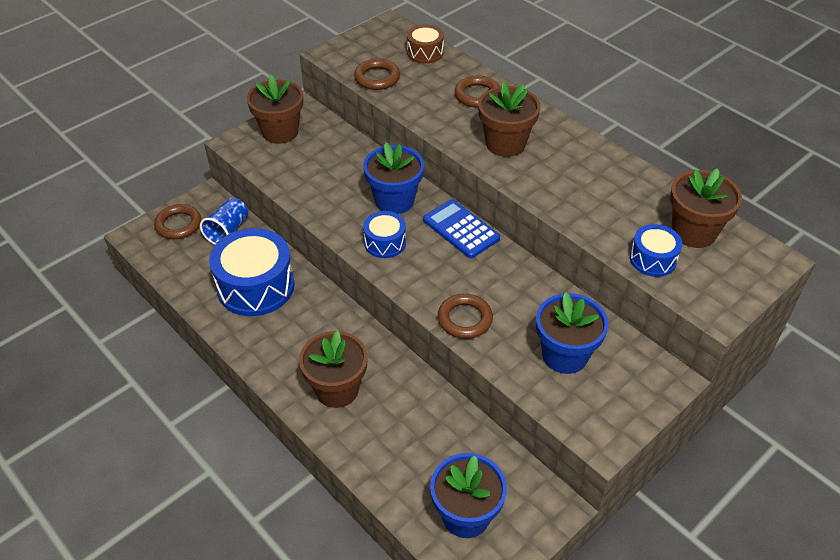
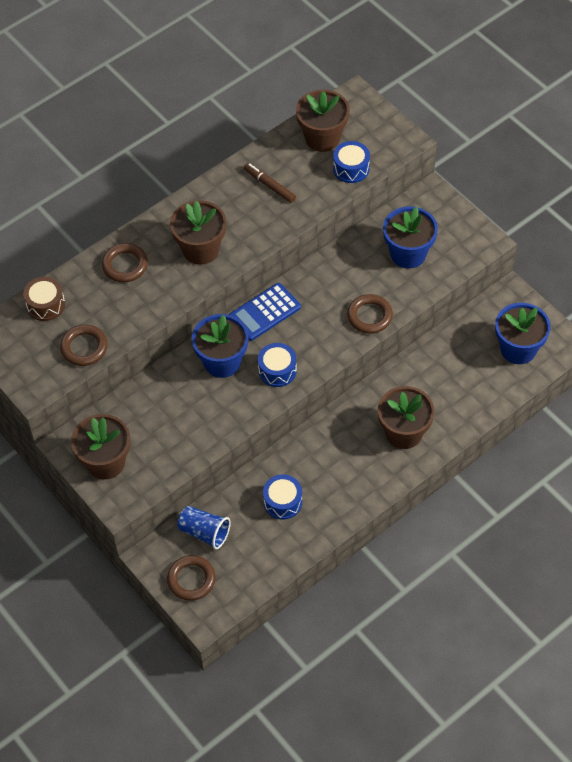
camera: 85 degrees left, 10 degrees up
(255, 286) = (283, 502): blue drum -> blue drum, size x0.53
(606, 190) = (269, 186): none -> brown marker

